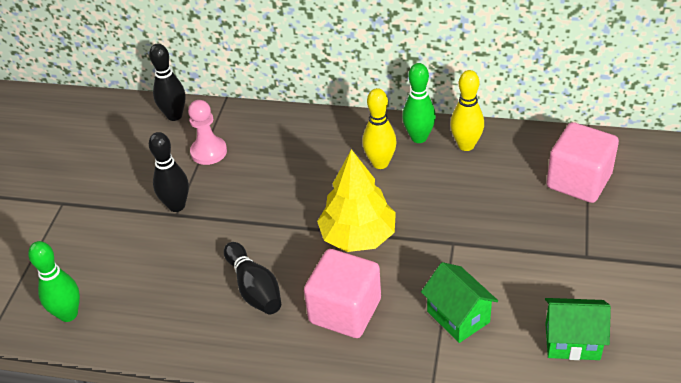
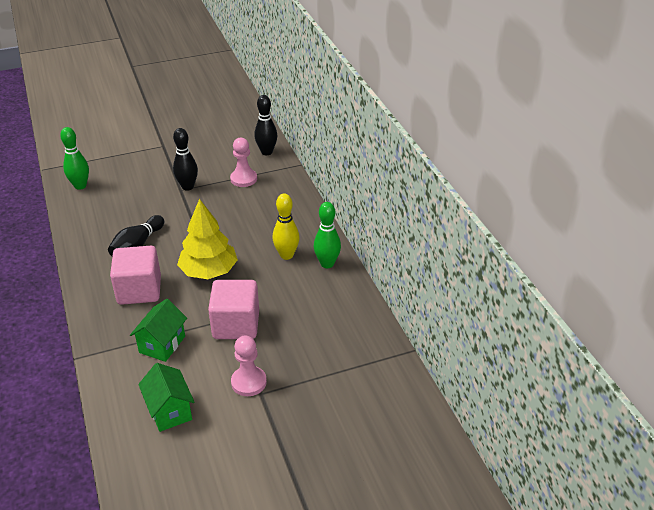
camera: 55 degrees right, 5 degrees down
(466, 145) = (337, 290): yellow bowling pin -> none
(564, 260) = (249, 382): none -> pink pawn
(578, 181) = (341, 364): pink cube -> pink cube (236, 325)

